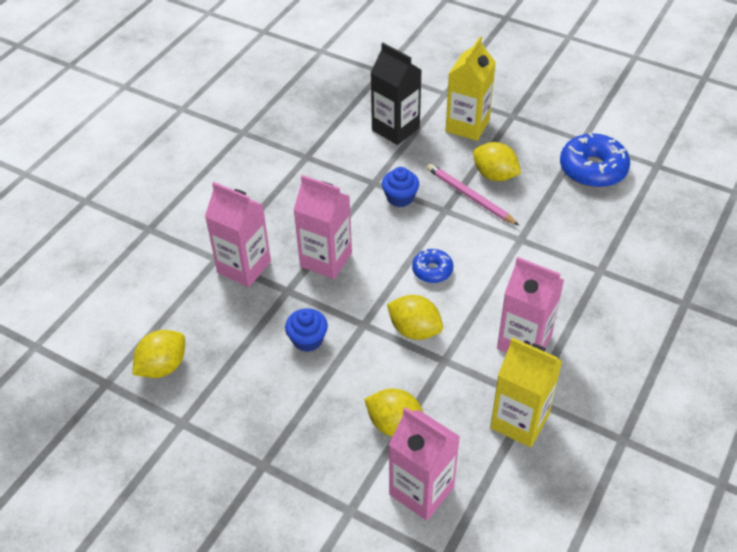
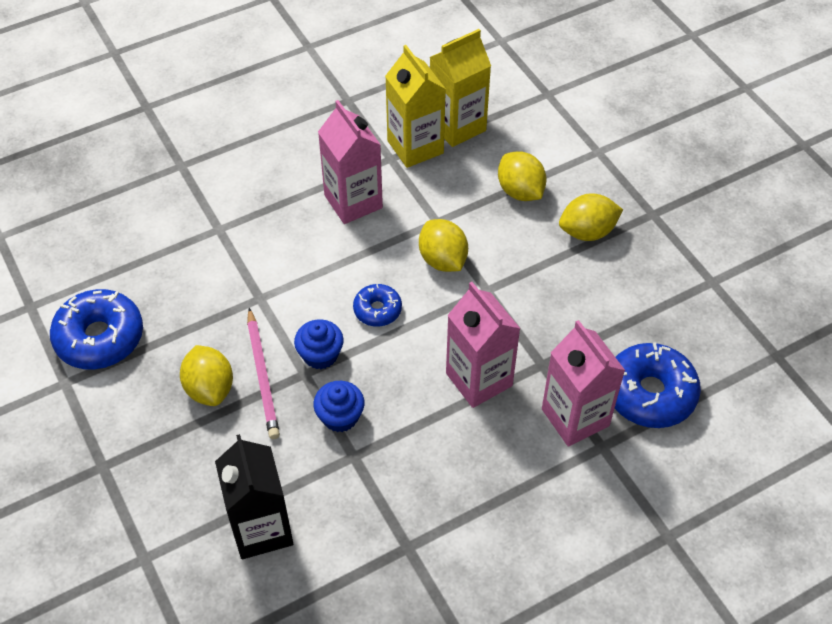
camera: 150 degrees left, 5 degrees up
(163, 366) = (712, 344): yellow lemon -> yellow lemon (587, 232)
(197, 307) = (649, 393): none -> blue donut
(307, 339) = (552, 301): blue cupcake -> blue cupcake (320, 355)
(421, 491) = (533, 138): pink carton -> none
(467, 126) = (170, 481): yellow carton -> yellow carton (457, 126)

